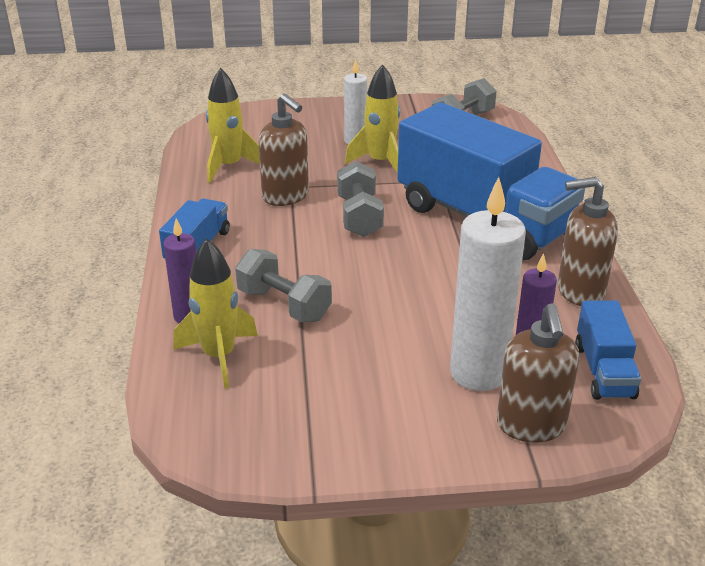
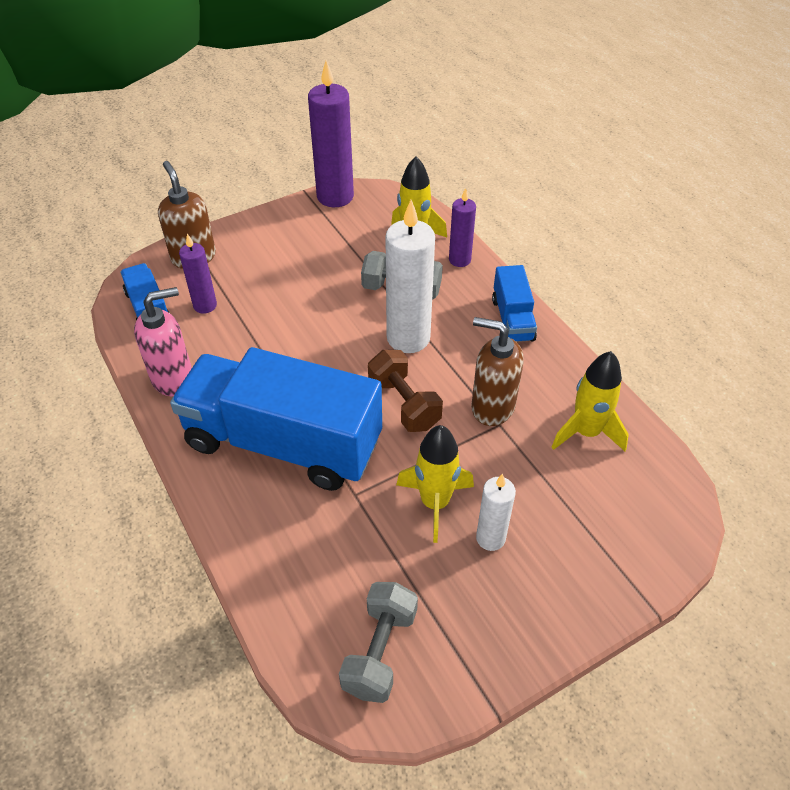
camera: 155 degrees right, 15 degrees up
(273, 460) = (335, 196): none -> purple candle
(359, 217) = (404, 404): grey dumbbell -> brown dumbbell
(478, 373) = (237, 281): white candle -> white candle (408, 338)
(580, 291) = (173, 378): brown soap dispenser -> pink soap dispenser

